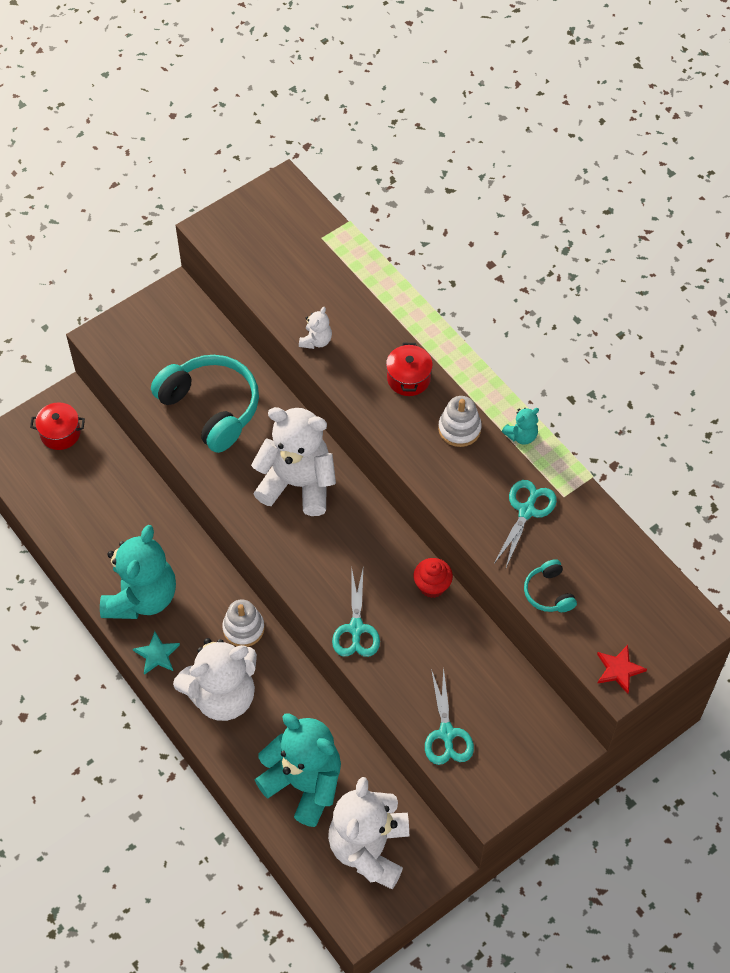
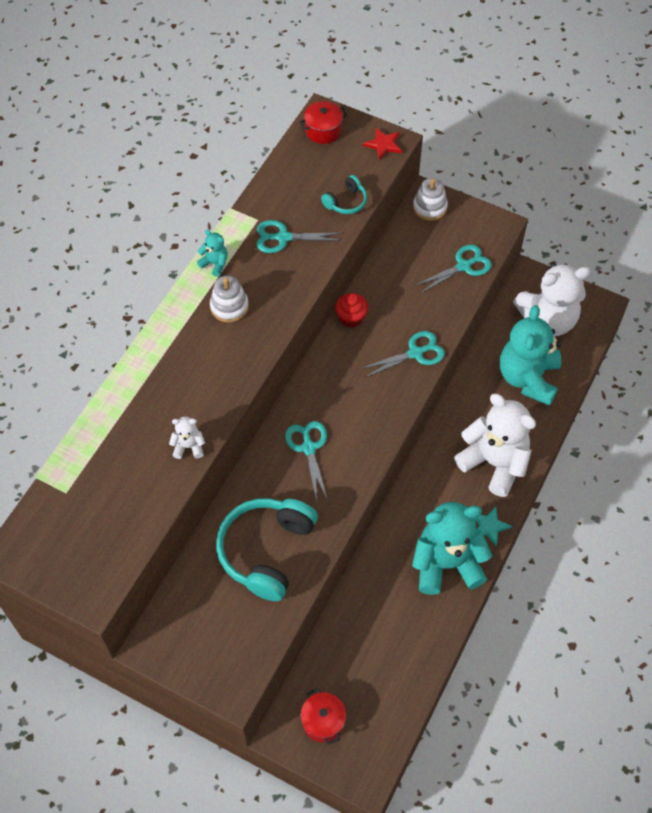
camera: 115 degrees left, 0 degrees up
(243, 628) = (430, 474): white stacking toy -> white stacking toy (430, 207)
(298, 484) = (308, 448): white teddy bear -> turquoise scissors
(408, 378) = (196, 360): red pot -> red pot (323, 131)

